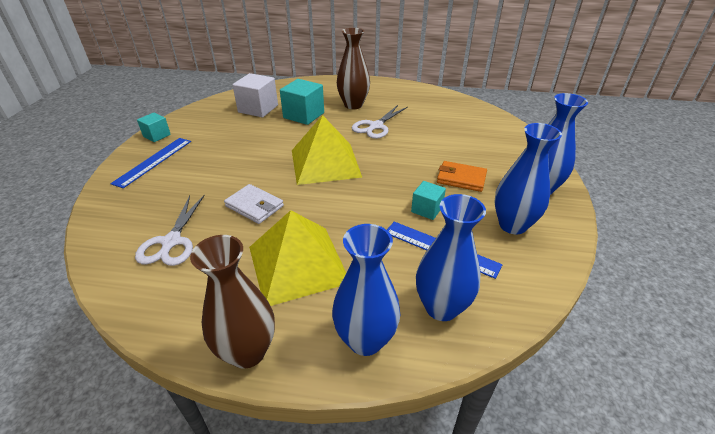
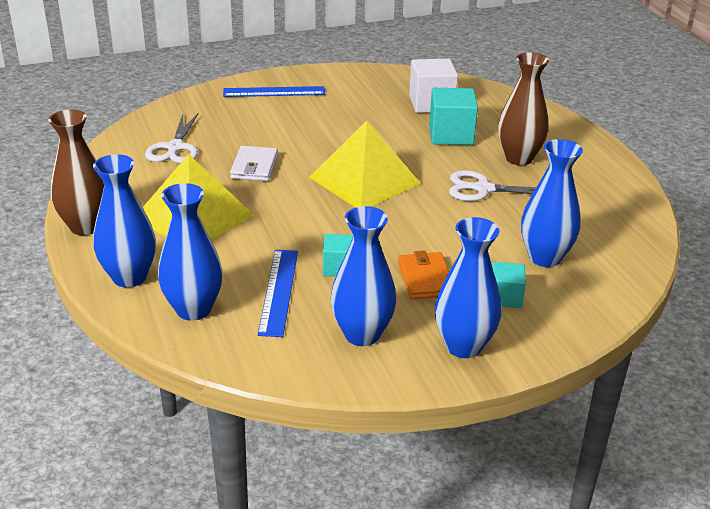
camera: 60 degrees right, 5 degrees down
(157, 135) = (316, 74): turquoise cube -> turquoise cube (505, 297)
(171, 242) = (175, 148): white scissors -> white scissors turned 60 degrees counterclockwise
(462, 133) = (544, 257): none -> blue vase

